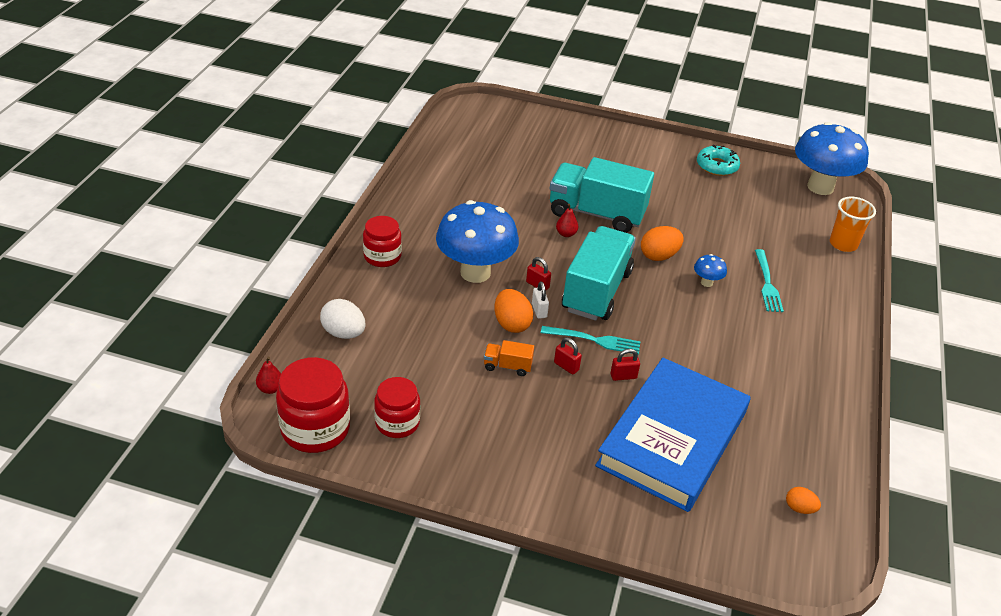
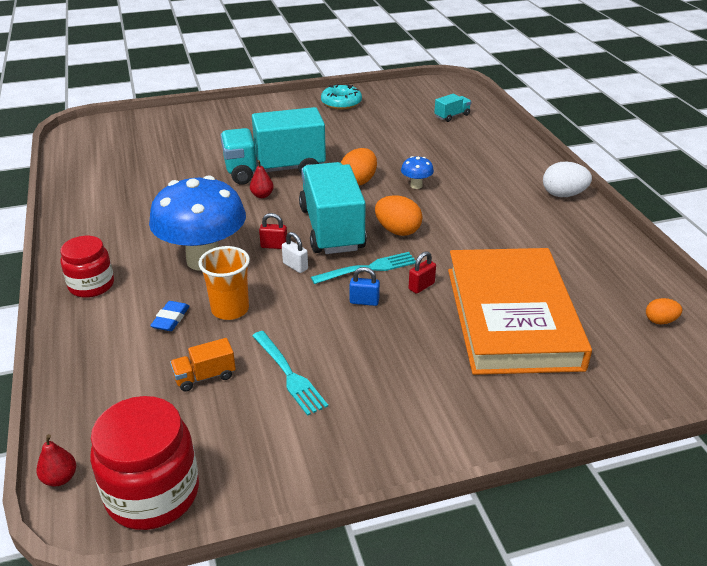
camera: 30 degrees left, 5 degrees down
(343, 333) = (106, 376): white egg -> white egg (563, 195)
(397, 423) = (243, 437): red jar -> none
(416, 310) = (171, 319): none -> blue eraser
(507, 366) = (309, 327): orange truck -> orange truck (205, 376)
(511, 324) = (279, 288): orange egg -> orange egg (397, 231)
(566, 366) = (364, 301): red padlock -> blue padlock
(672, 438) = (511, 317): blue book -> orange book
(767, 283) = (462, 168): turquoise fork -> turquoise fork (289, 374)
(812, 224) = (452, 116): none -> turquoise truck
(820, 187) = (431, 90): blue mushroom -> none
(843, 244) = (487, 121): orange cup -> orange cup (230, 309)

